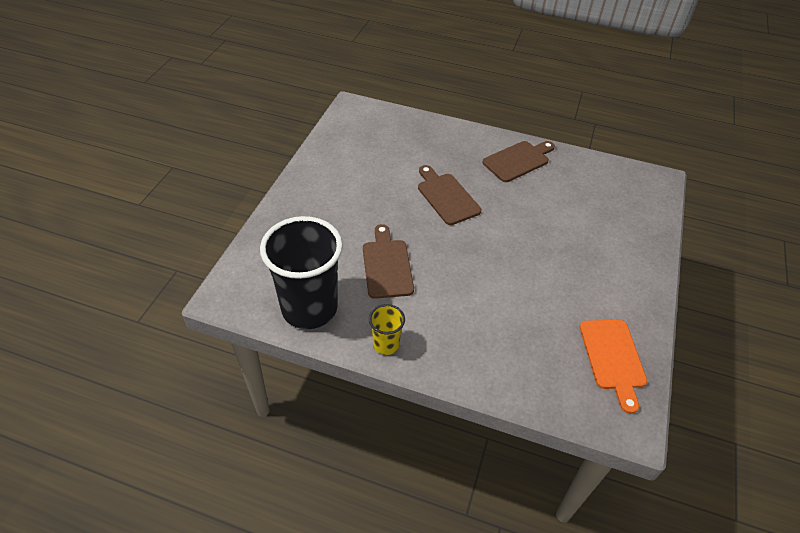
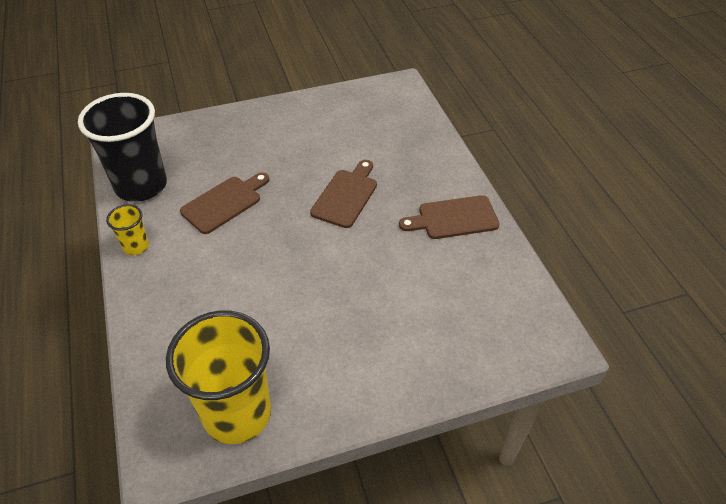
camera: 55 degrees right, 0 degrees up
(518, 160) = (453, 218): brown cutting board -> brown cutting board turned 150 degrees clockwise
(613, 358) = (237, 413): orange cutting board -> yellow cup

